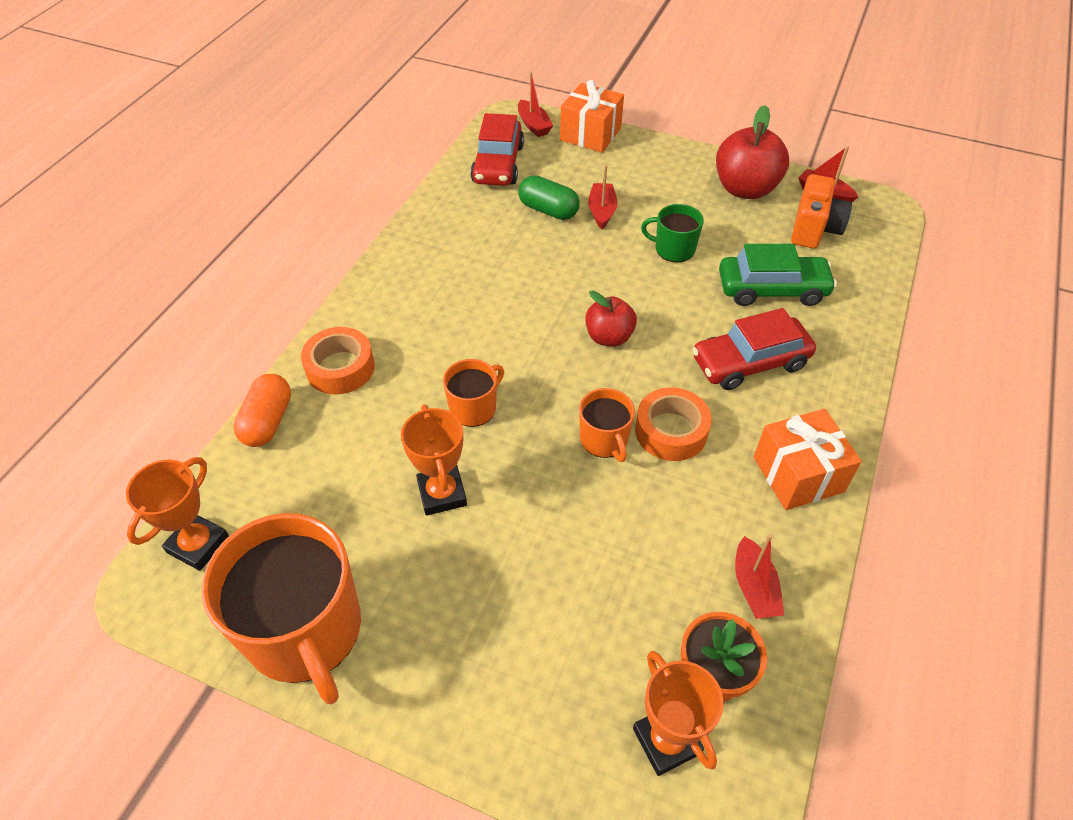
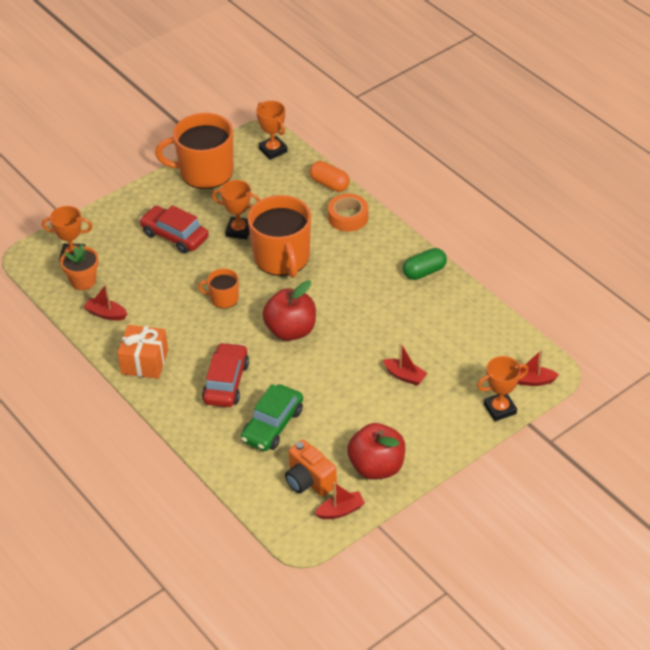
camera: 120 degrees right, 5 degrees down
(474, 407) = (282, 258): orange mug -> orange mug, size x2.05
(498, 164) = (493, 343): red car -> red car (174, 236)
(548, 210) = (424, 349): green capsule -> green capsule (424, 272)
(590, 134) = (500, 409): orange gift -> orange trophy
(609, 337) = (291, 330): red apple -> red apple, size x1.62
(671, 431) = (208, 326): orange tape -> none
(673, 249) = (342, 395): green mug -> none

